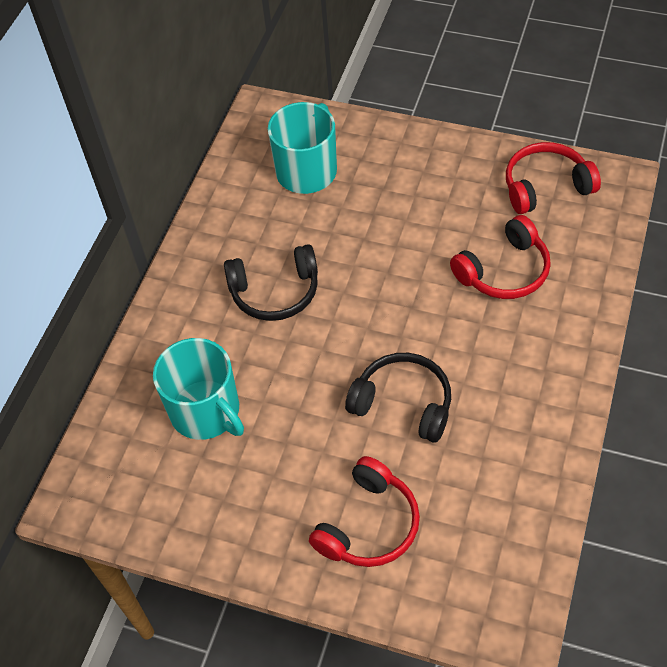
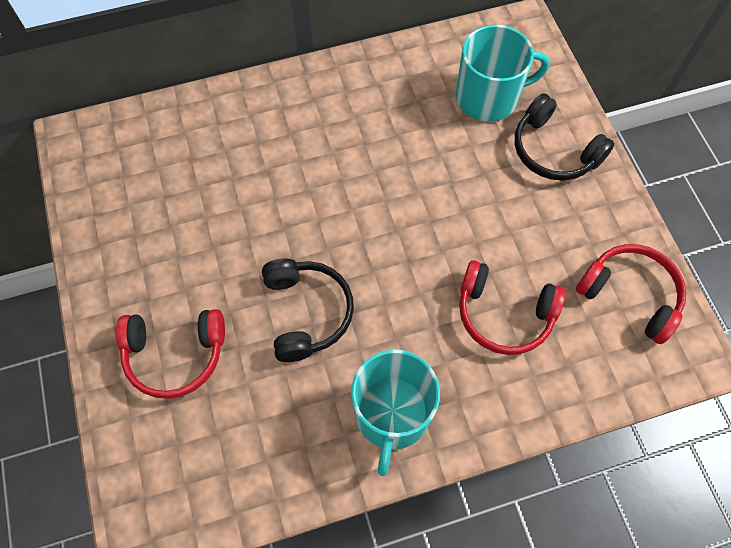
camera: 50 degrees right, 10 degrees up
(206, 411) = (205, 174): turquoise mug -> turquoise mug (392, 414)
(275, 292) = (348, 151): black headphones -> black headphones (553, 150)

